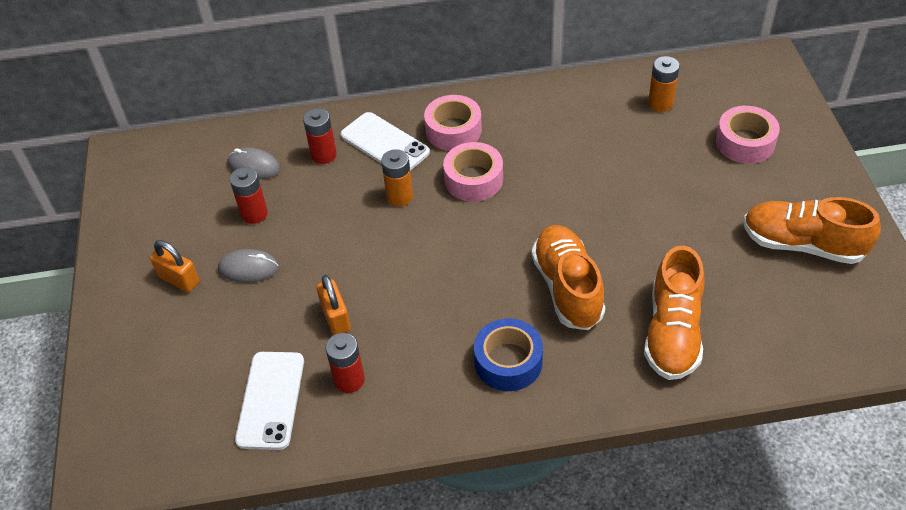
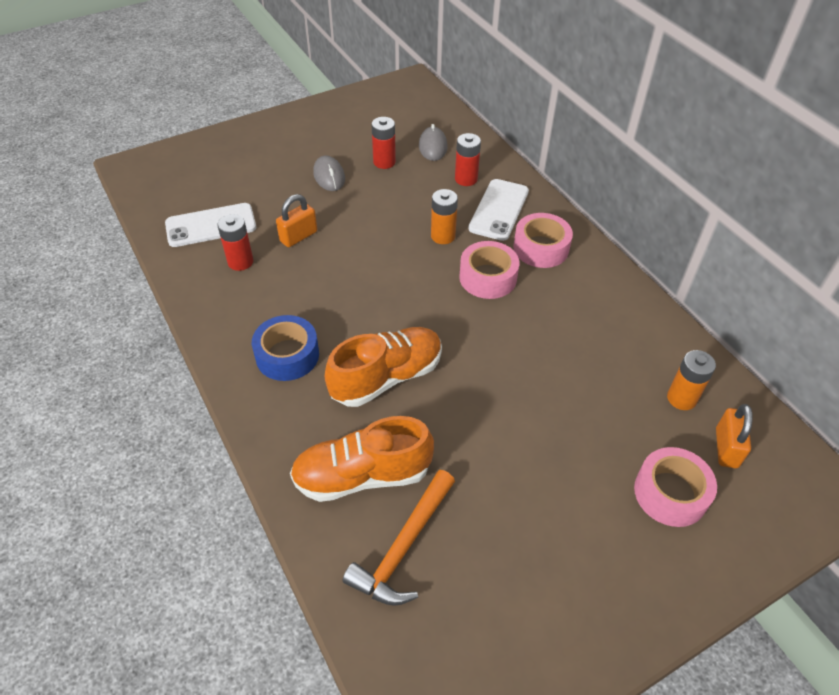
camera: 65 degrees right, 0 degrees up
(179, 279) = (305, 146): orange padlock -> orange padlock (726, 448)
(751, 320) = (403, 547): none -> orange hammer
(802, 244) = (537, 583): orange shoe -> none

